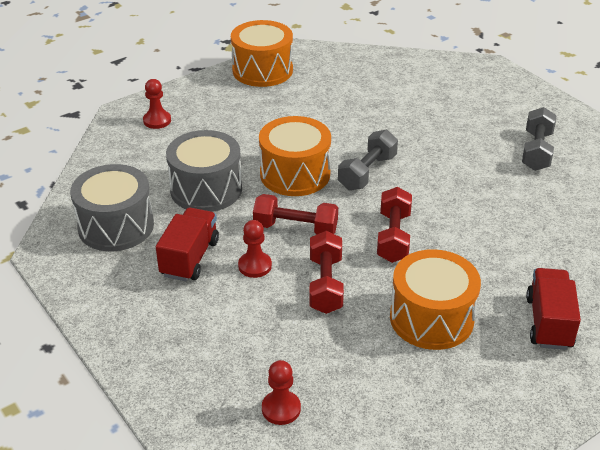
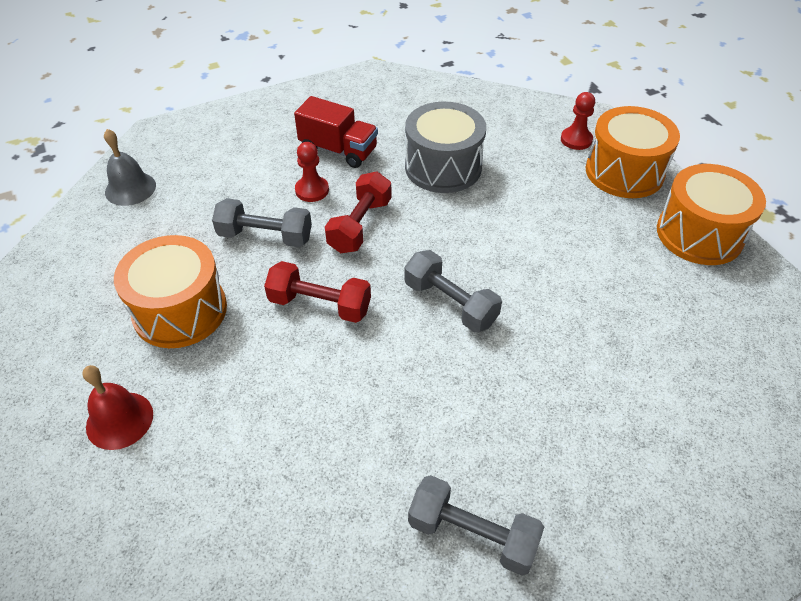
camera: 100 degrees right, 10 degrees up
(116, 226) = (398, 109): grey drum -> none
(281, 409) = (130, 188): red pawn -> grey bell
(295, 174) = (458, 237): orange drum -> orange drum (624, 172)
(325, 284) = (265, 236): red dumbbell -> grey dumbbell
(548, 322) = (119, 420): red truck -> red bell

